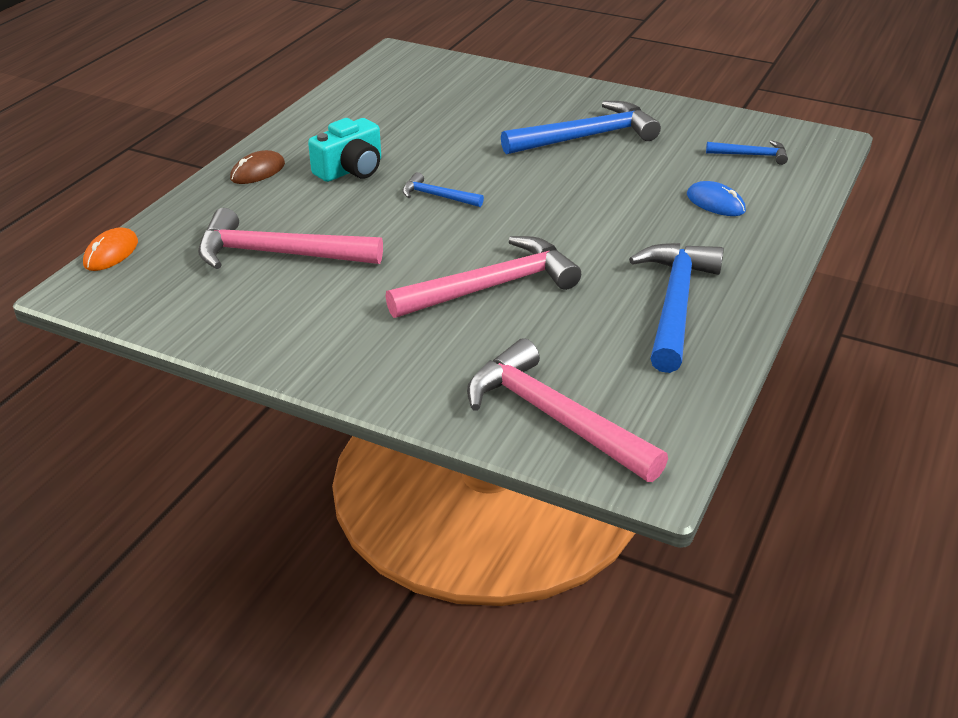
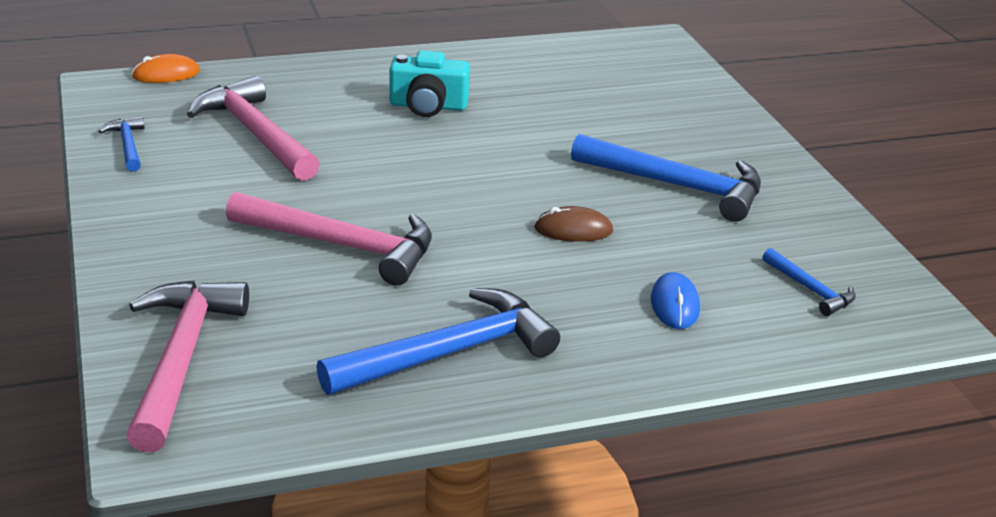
camera: 45 degrees right, 5 degrees down
(258, 171) = (362, 72): brown mouse -> brown mouse (573, 230)
(437, 196) = (448, 160): blue hammer -> blue hammer (127, 145)

